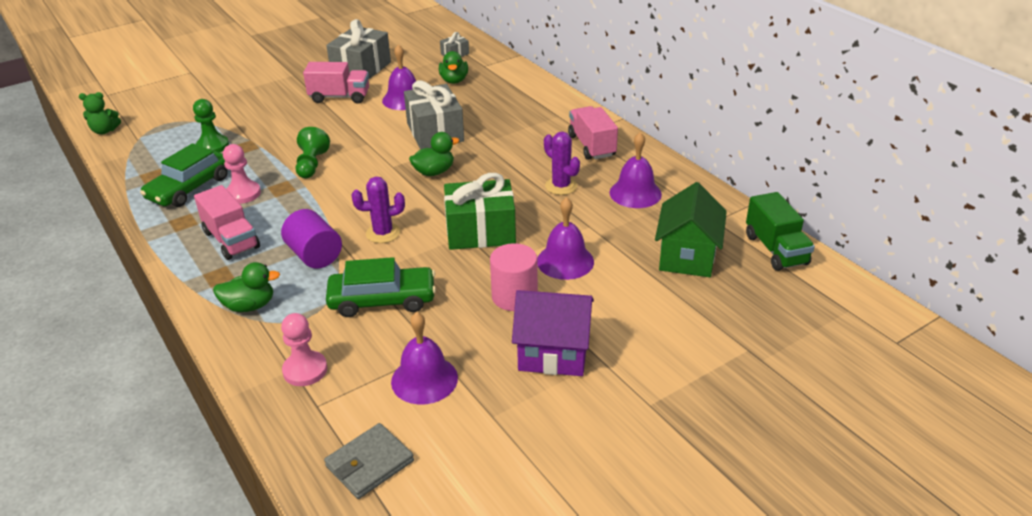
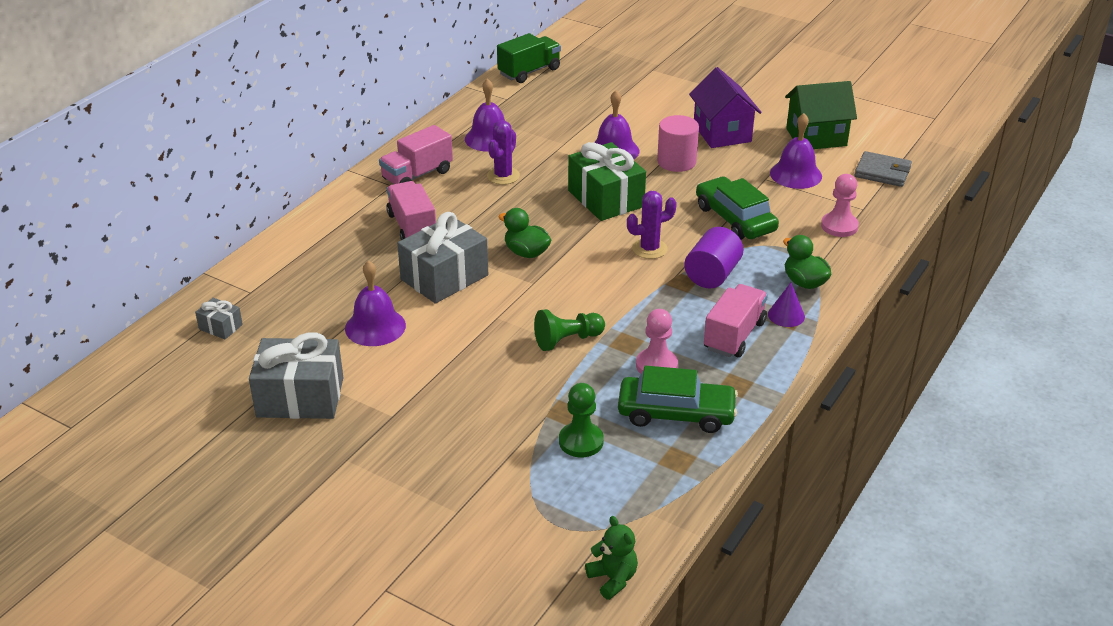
camera: 115 degrees left, 0 degrees up
(222, 277) = (786, 315): none -> purple cone
(339, 97) = (395, 384): pink truck -> pink truck (412, 227)
(383, 233) = (649, 249): purple cactus -> purple cactus turned 75 degrees counterclockwise
(454, 80) = (304, 303): green duck -> none
(687, 257) = (566, 103): green house -> green house (816, 137)

